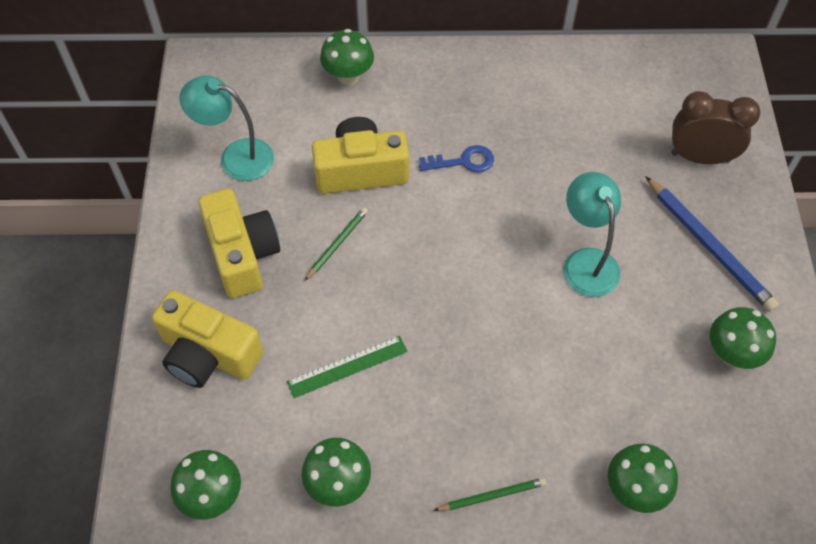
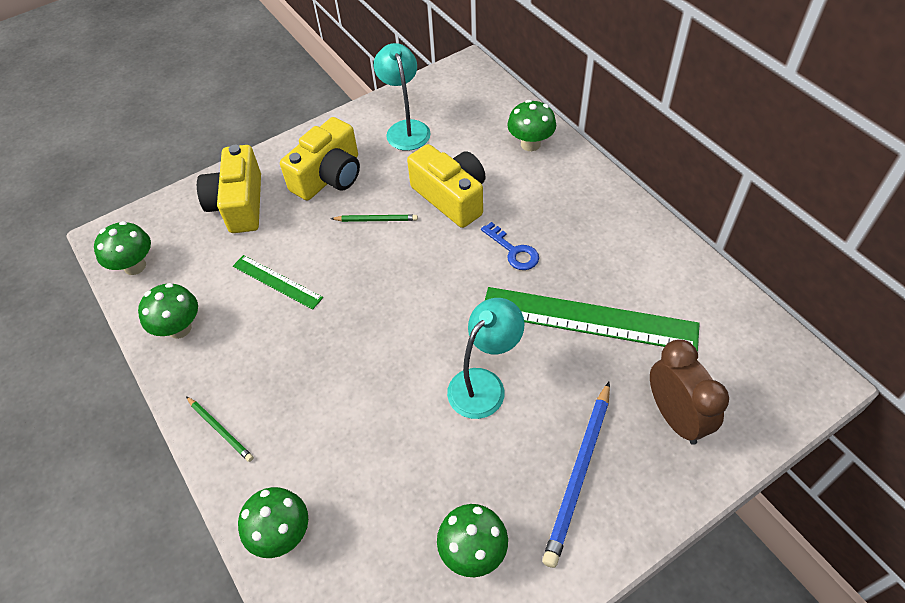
camera: 60 degrees right, 5 degrees down
(574, 154) = (588, 319): none -> green ruler

